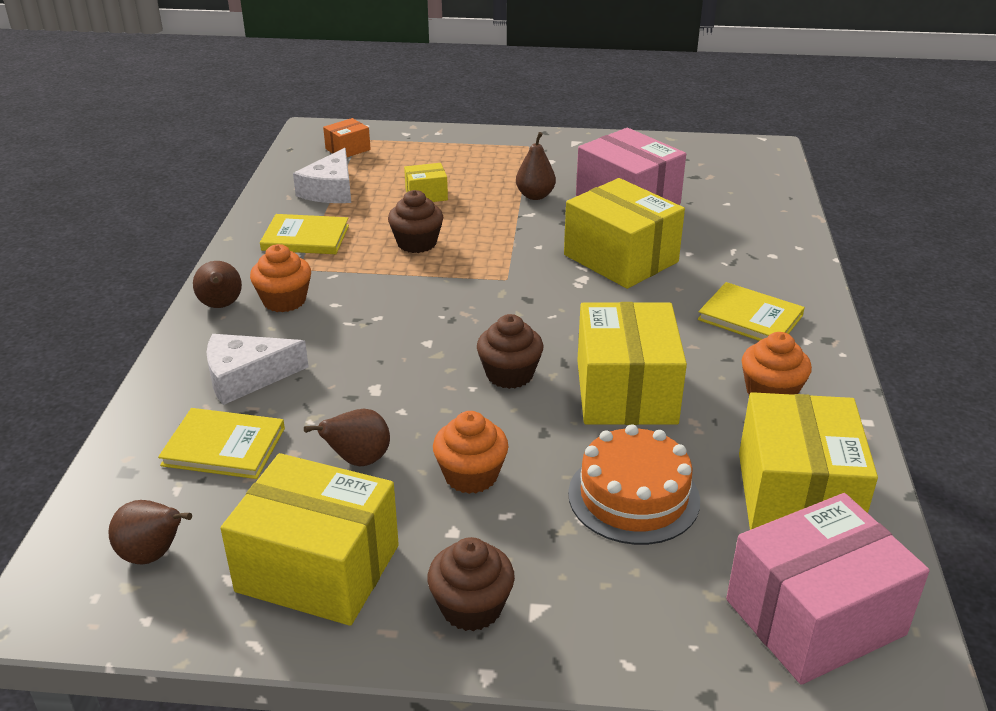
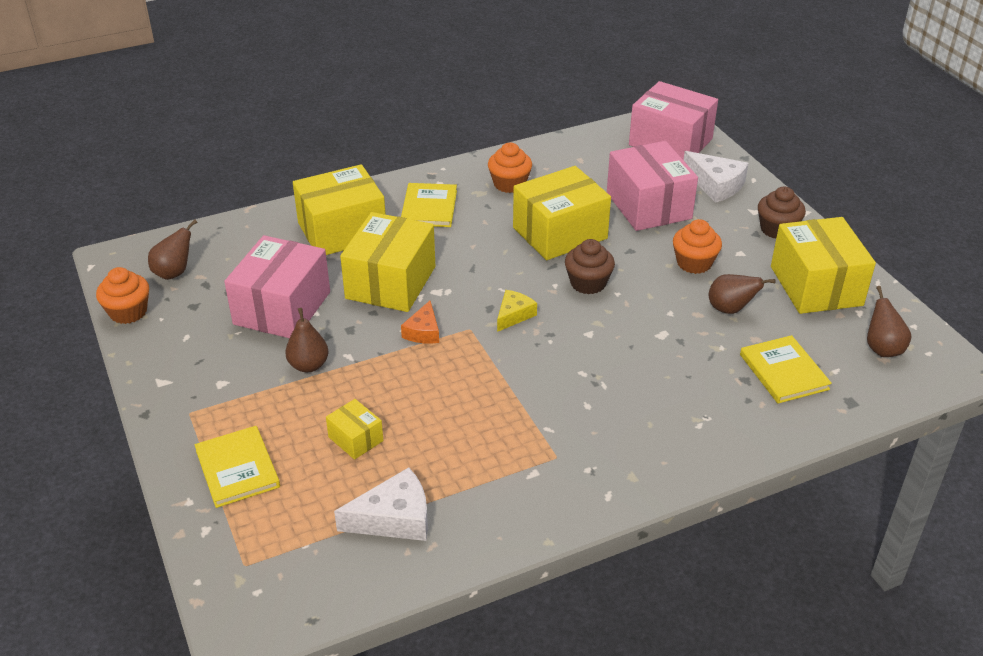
camera: 120 degrees left, 5 degrees up
(221, 306) = (652, 473): brown pear -> brown pear (174, 273)
(246, 377) = (715, 402): white cheese -> white cheese (715, 185)
(284, 300) = (609, 437): orange cupcake -> orange cupcake (128, 312)
(305, 238) = (502, 482): yellow book -> yellow book (237, 469)
(348, 149) = (281, 560): orange box -> none
(417, 243) = (454, 403): brown cupcake -> none
(502, 309) = (514, 315): none -> yellow cheese
(527, 255) = (423, 331): none -> orange cheese
(633, 496) = (648, 206): orange cake -> pink box
(796, 495) = (593, 160): yellow box -> yellow box (342, 231)

